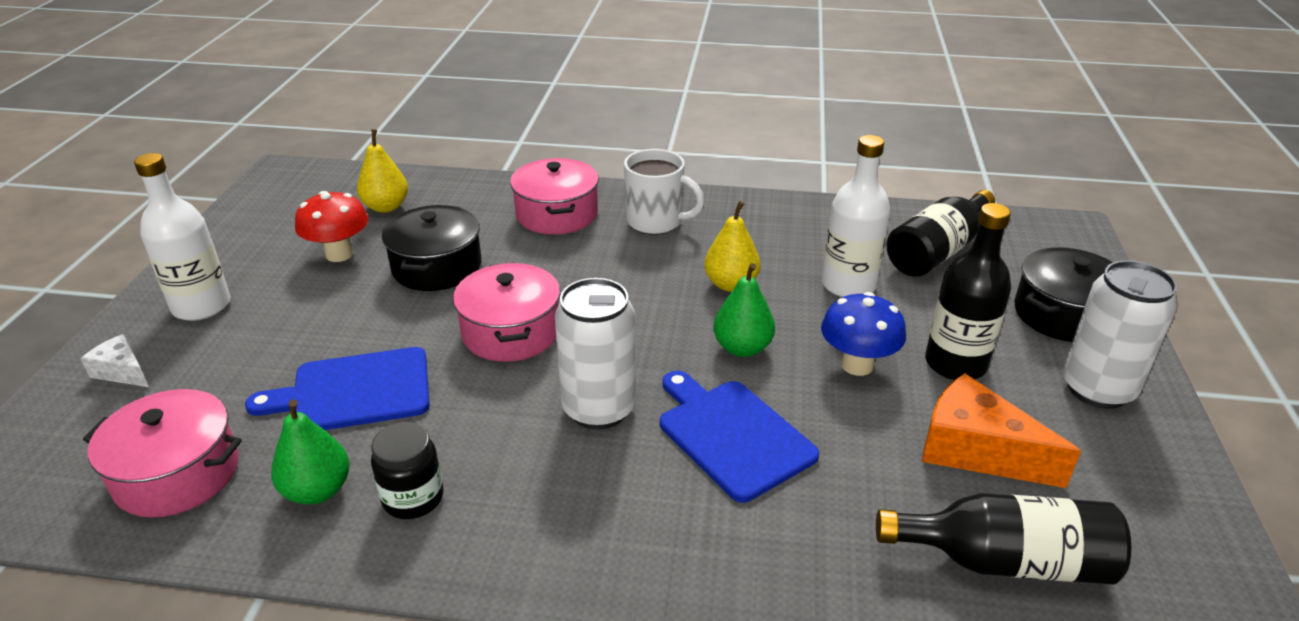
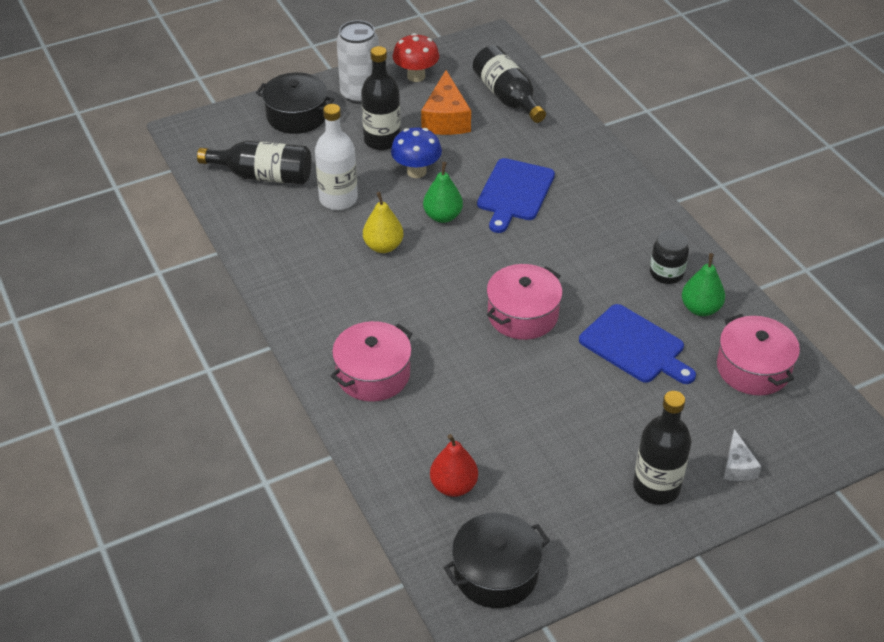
camera: 125 degrees left, 10 degrees up
(201, 306) = (656, 487): white bottle -> black bottle
(339, 254) = (535, 461): red mushroom -> red mushroom (416, 76)
(386, 207) = (453, 486): yellow pear -> red pear
(437, 267) = (496, 395): black pot -> black pot (496, 573)
(599, 409) = (545, 245): white can -> none
(656, 222) = (337, 315): white mug -> none

